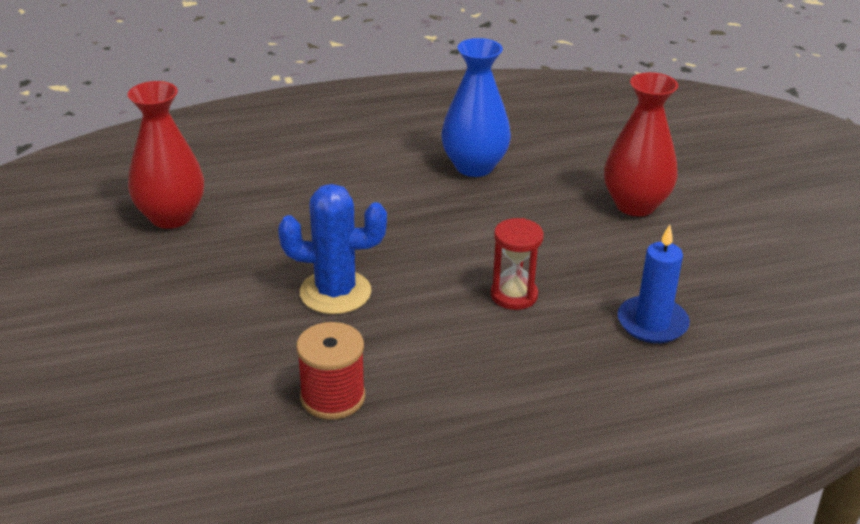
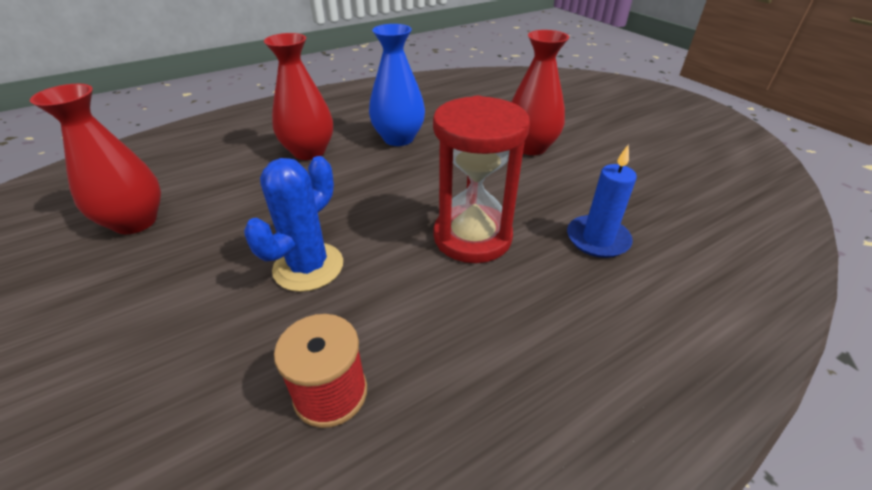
camera: 15 degrees left, 5 degrees up
(335, 292) = (308, 267): blue cactus -> blue cactus turned 45 degrees counterclockwise
(362, 167) = (309, 152): none -> red vase
(514, 295) = (472, 237): red hourglass -> red hourglass, size x1.84

